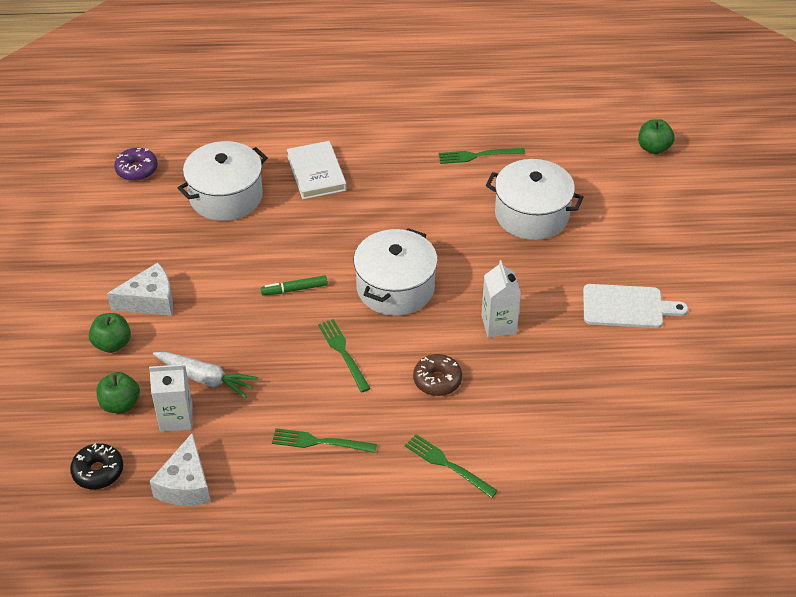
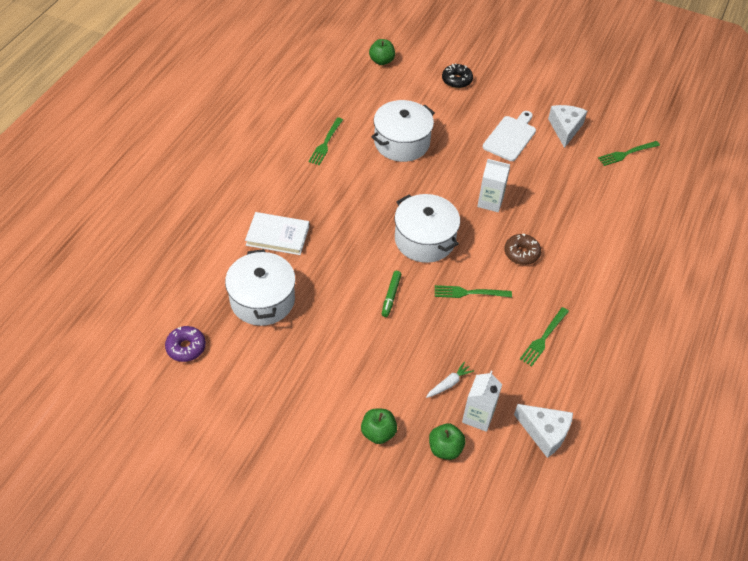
camera: 65 degrees left, 5 degrees up
(98, 471) = (505, 486): black donut -> black donut (456, 80)
(150, 301) = (346, 391): white cheese -> white cheese (565, 129)
(205, 379) = (449, 383): white carrot -> white carrot, size x0.62
(447, 464) = (594, 278): green fork -> green fork (626, 154)

